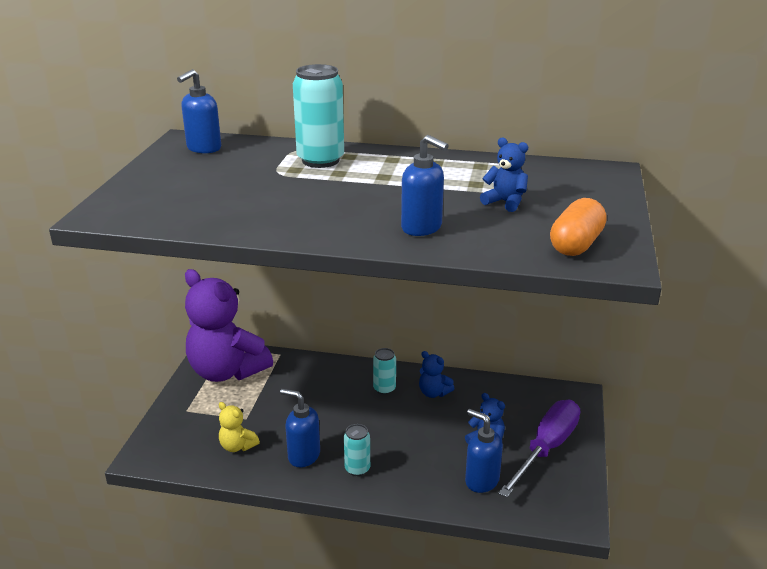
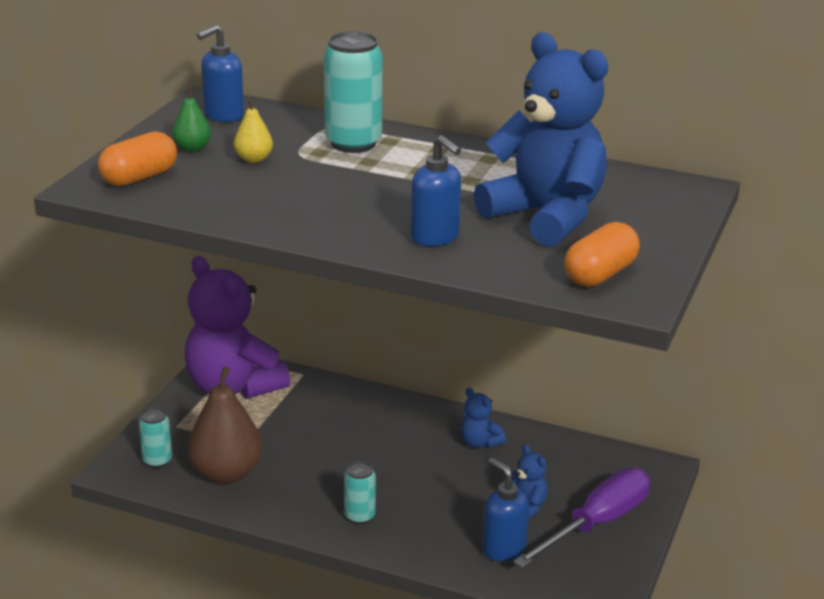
camera: 10 degrees right, 0 degrees up
(143, 203) = (139, 178): none -> orange capsule
(184, 175) = (192, 148): none -> green pear
(237, 446) = (226, 473): yellow teddy bear -> brown pear
(240, 179) = (253, 159): none -> yellow pear
(303, 456) = (300, 494): blue soap dispenser -> none
(384, 389) = (420, 430): turquoise can -> turquoise can (157, 461)
(505, 202) = (546, 216): blue teddy bear -> blue teddy bear, size x2.39

